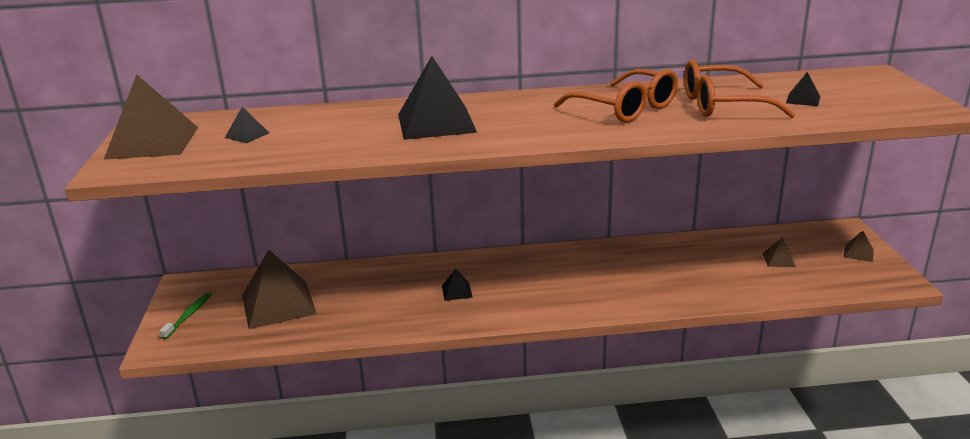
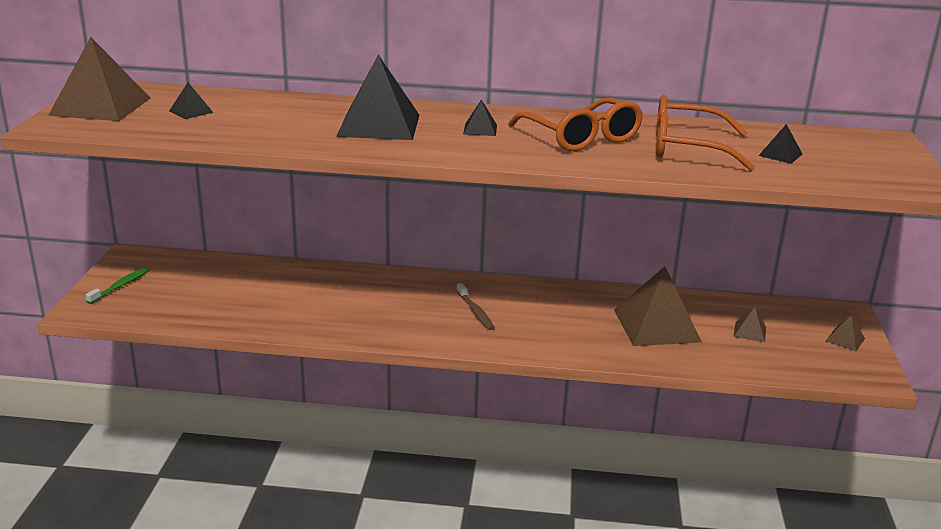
camera: 10 degrees right, 0 degrees up
(278, 304) = (209, 290): brown pyramid -> brown pyramid (657, 325)
(457, 291) = (389, 307): black pyramid -> black pyramid (480, 129)
(536, 282) = (475, 311): none -> brown toothbrush

